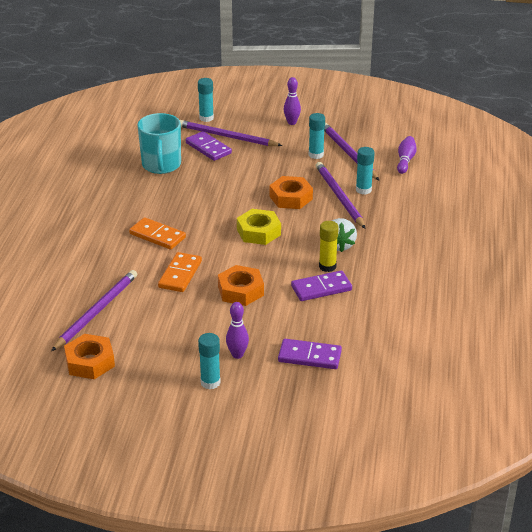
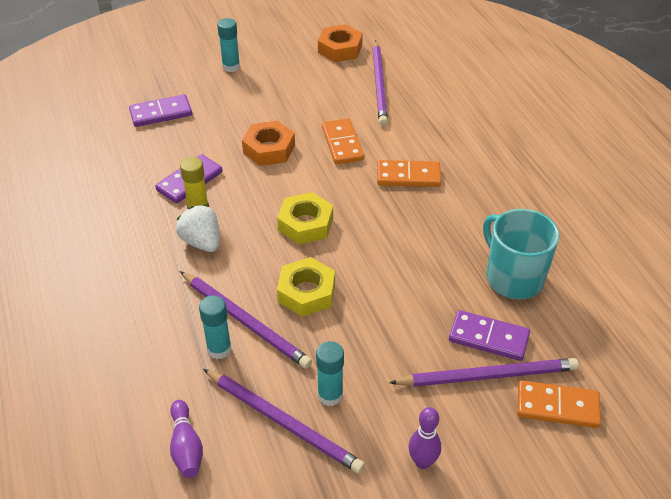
camera: 150 degrees right, 10 degrees up
(206, 118) = (557, 406): turquoise glue stick -> orange domino
(237, 355) = (225, 93): purple bowling pin -> none
(291, 198) = (306, 292): orange nut -> yellow nut

